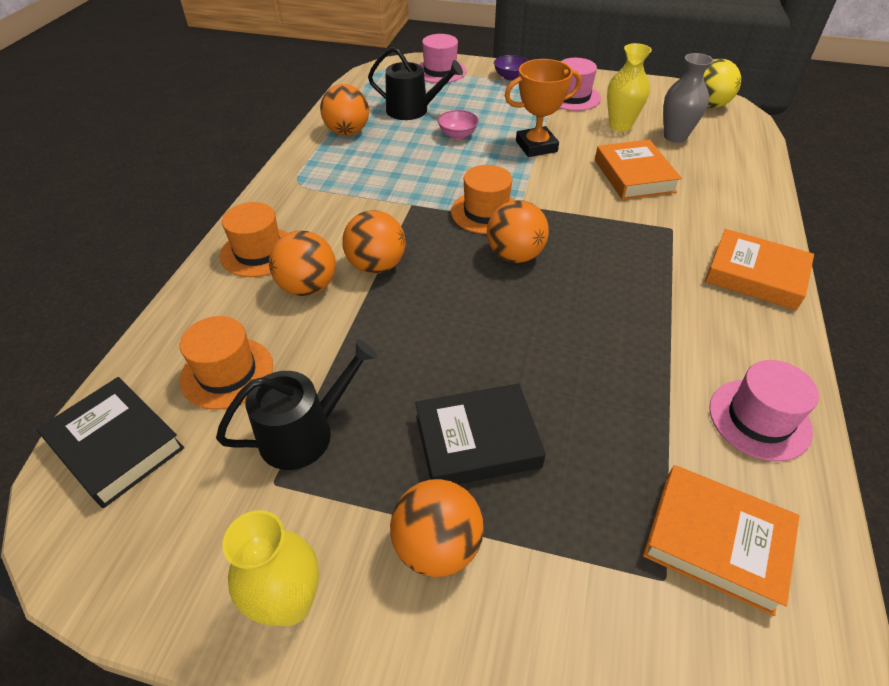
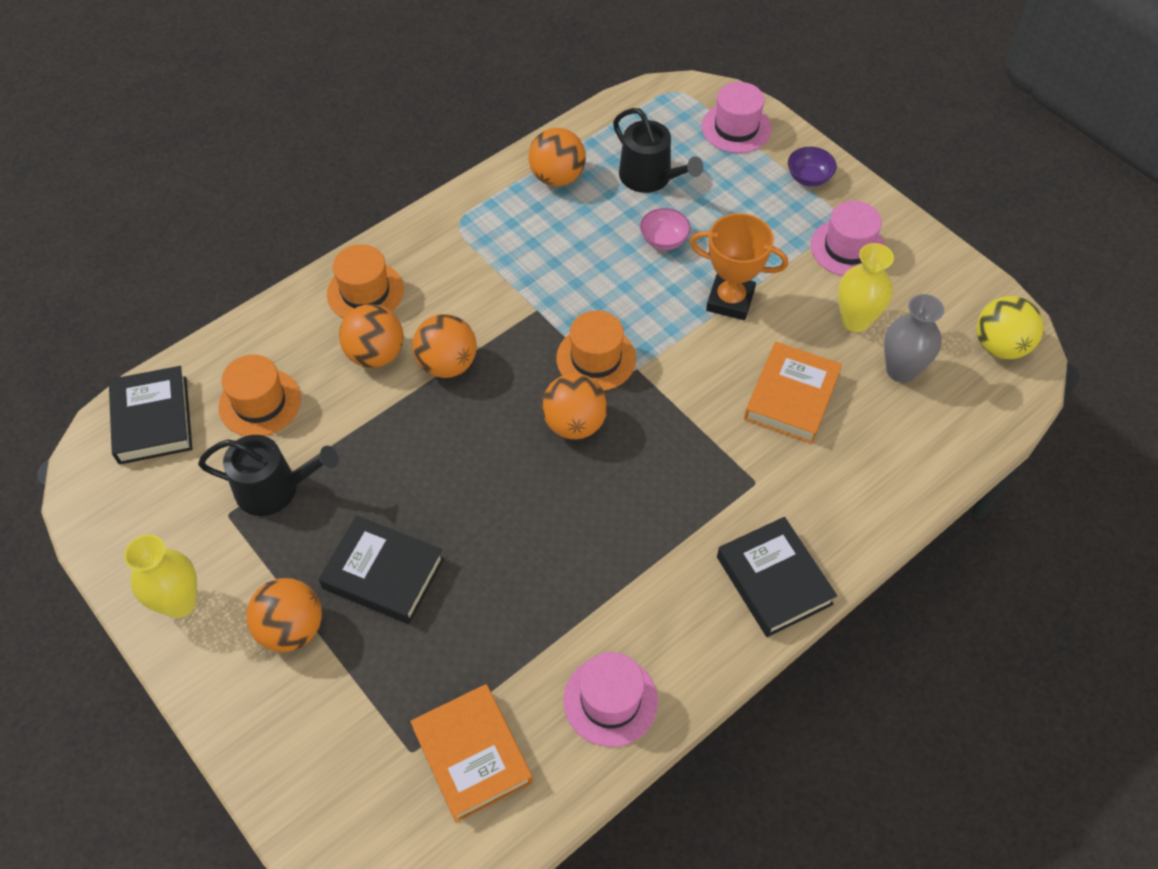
camera: 35 degrees right, 10 degrees up
(755, 275) = (774, 580): orange book -> black book

